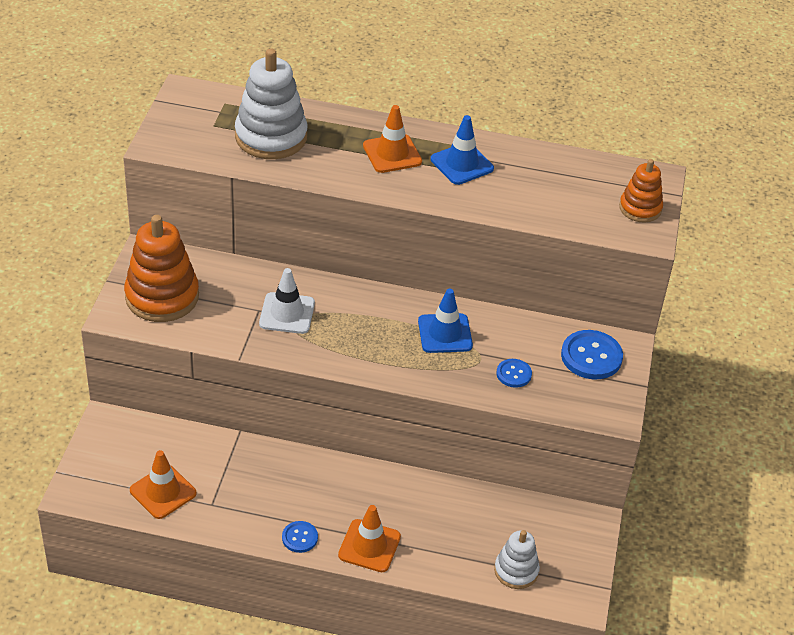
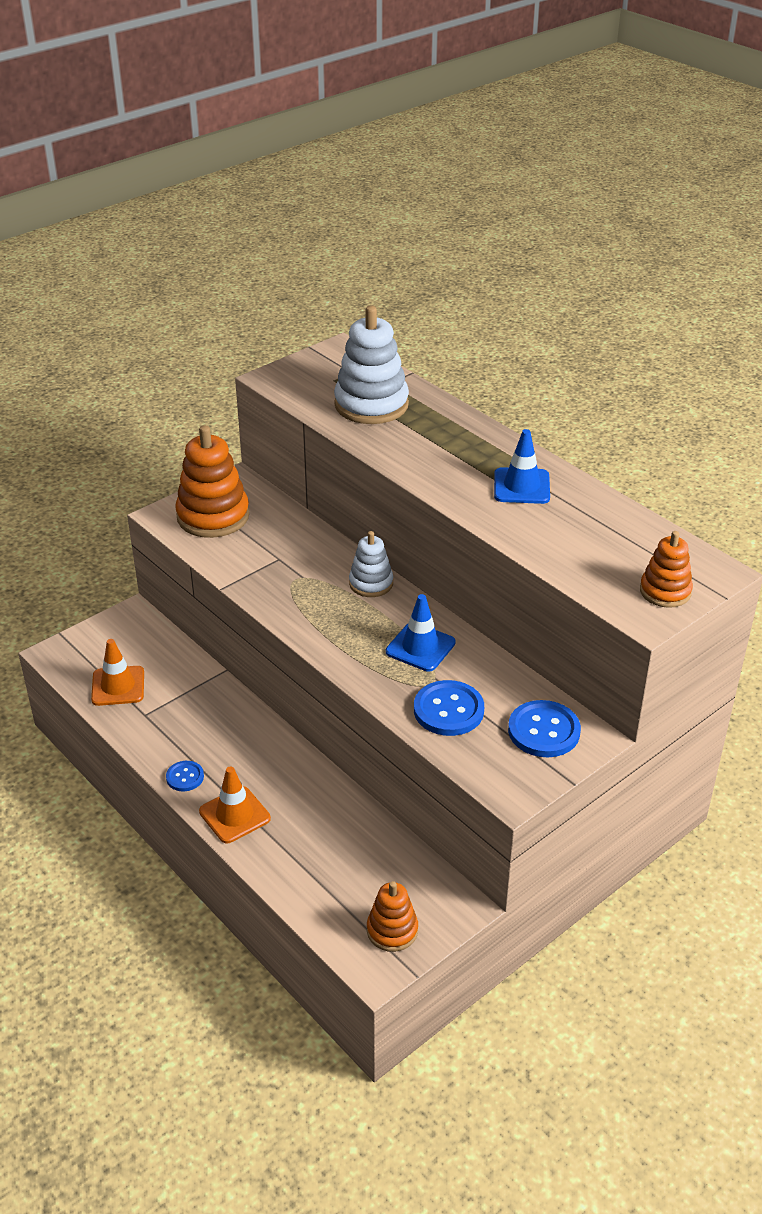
camera: 40 degrees right, 5 degrees down
(287, 313) = (298, 571): white traffic cone -> none
(392, 154) = (464, 455): orange traffic cone -> none
(514, 374) = (448, 710): blue button -> blue button, size x1.76
(516, 571) = (342, 908): white stacking toy -> white stacking toy (371, 583)
(564, 566) = (392, 930): none -> orange stacking toy

